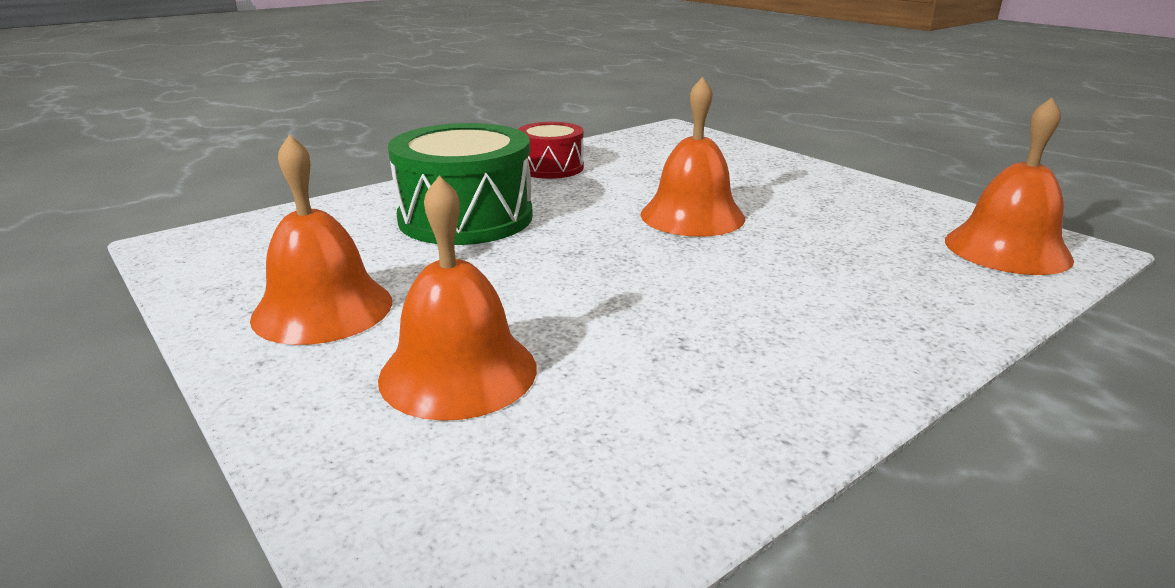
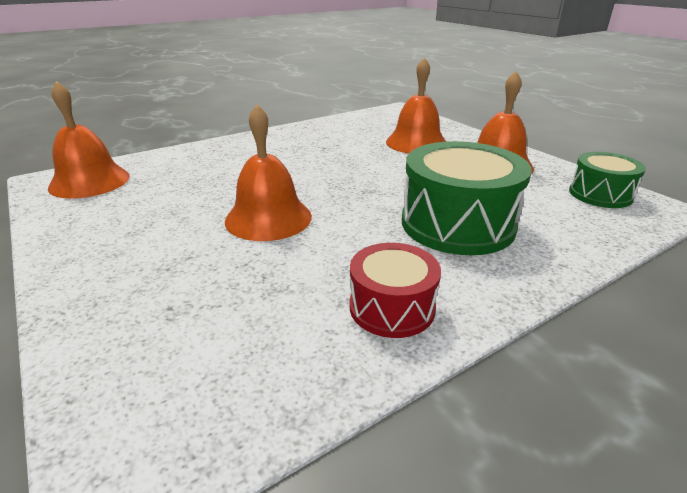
camera: 175 degrees left, 5 degrees up
(223, 259) = (600, 194): none -> green drum

